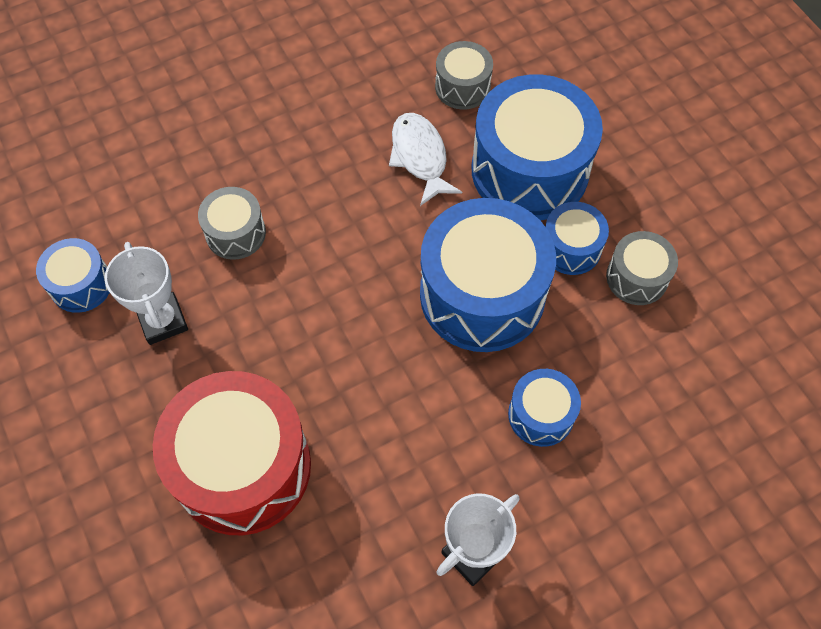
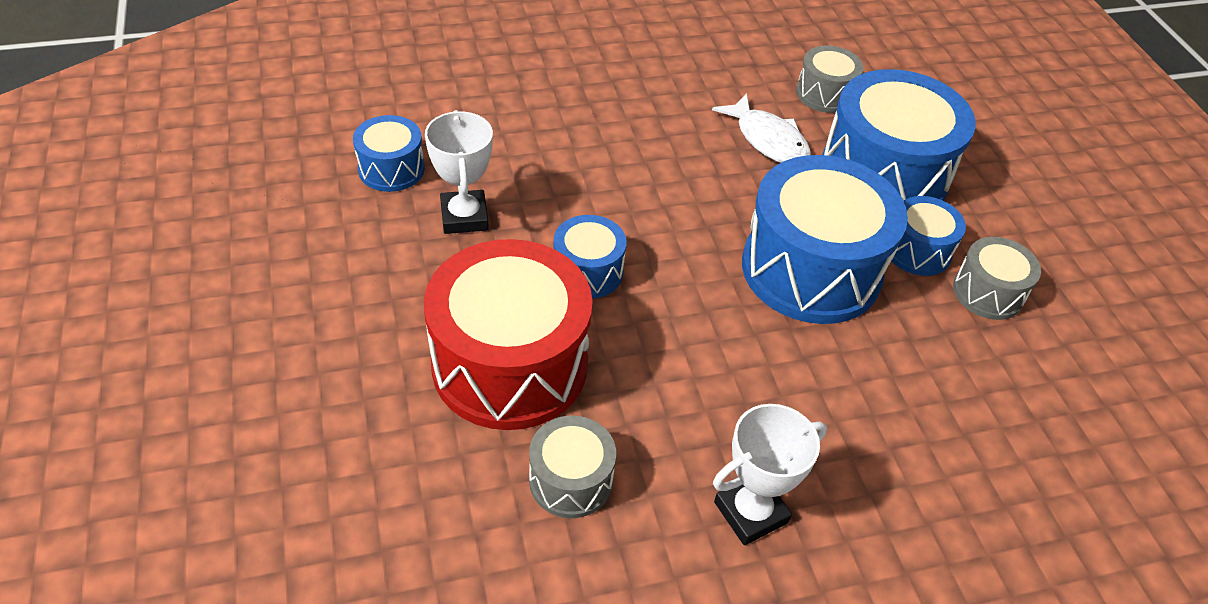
camera: 10 degrees right, 15 degrees down
(235, 233) = (561, 161): grey drum -> grey drum (570, 480)
(420, 157) = (768, 140): white fish -> white fish turned 150 degrees clockwise
(541, 415) = (857, 394): blue drum -> blue drum (587, 271)

